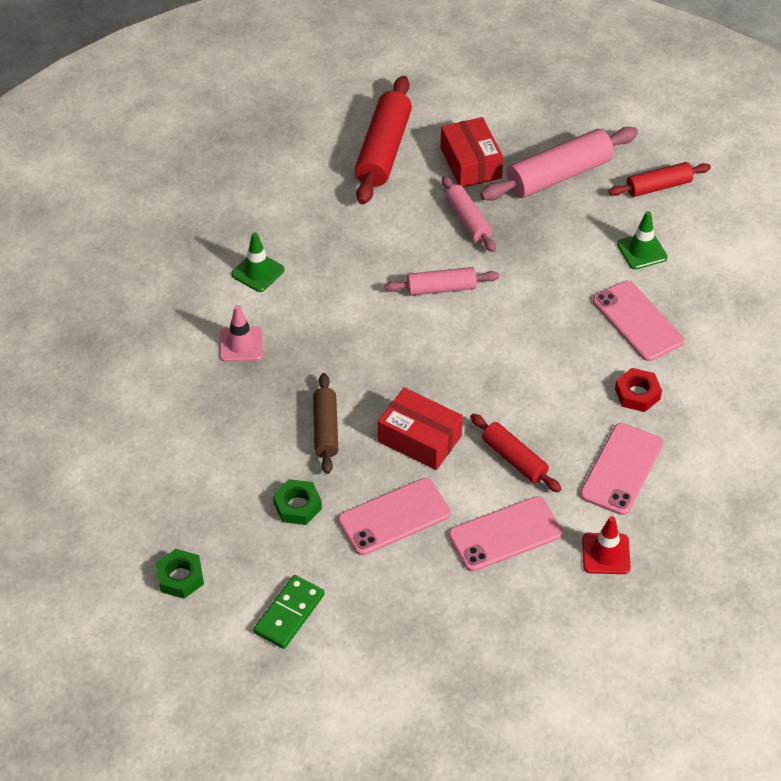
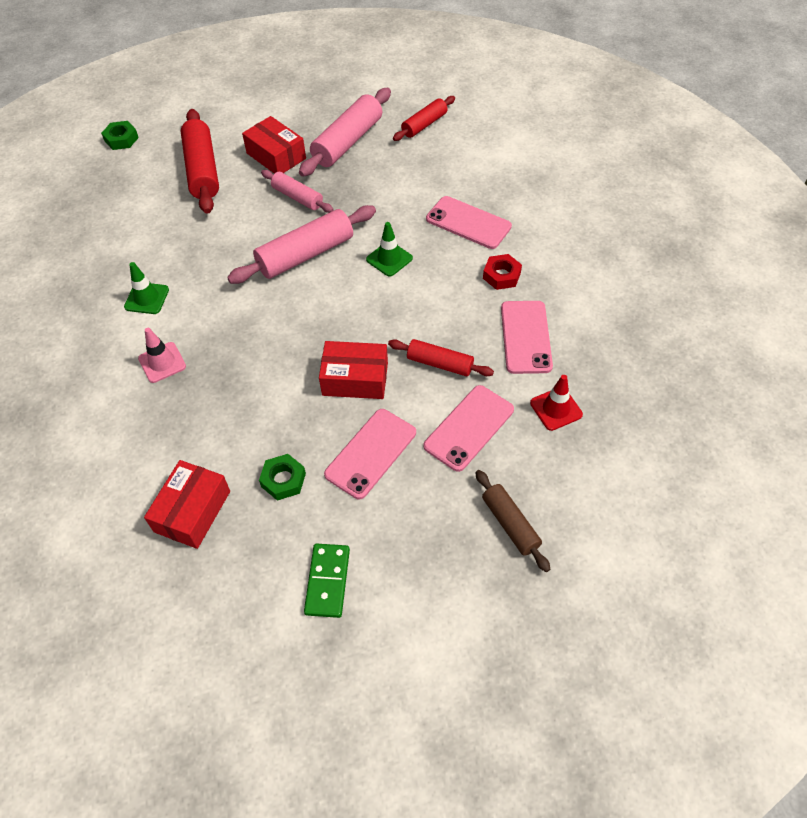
camera: 25 degrees left, 5 degrees up
(180, 577) = (210, 594): green nut -> green nut (121, 139)
(200, 498) = (192, 511): none -> red box
(325, 429) = (272, 403): brown rolling pin -> brown rolling pin (510, 524)
(441, 288) = (305, 255): pink rolling pin -> pink rolling pin, size x1.68
(642, 251) = (440, 172): green traffic cone -> green traffic cone (389, 259)

